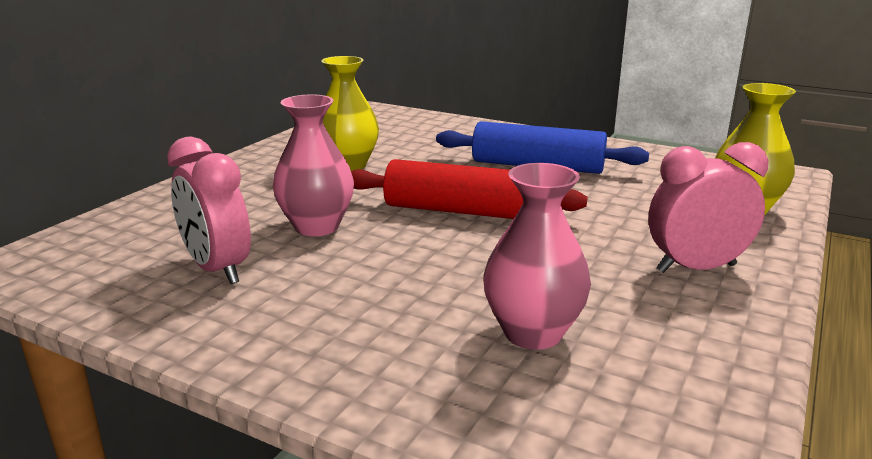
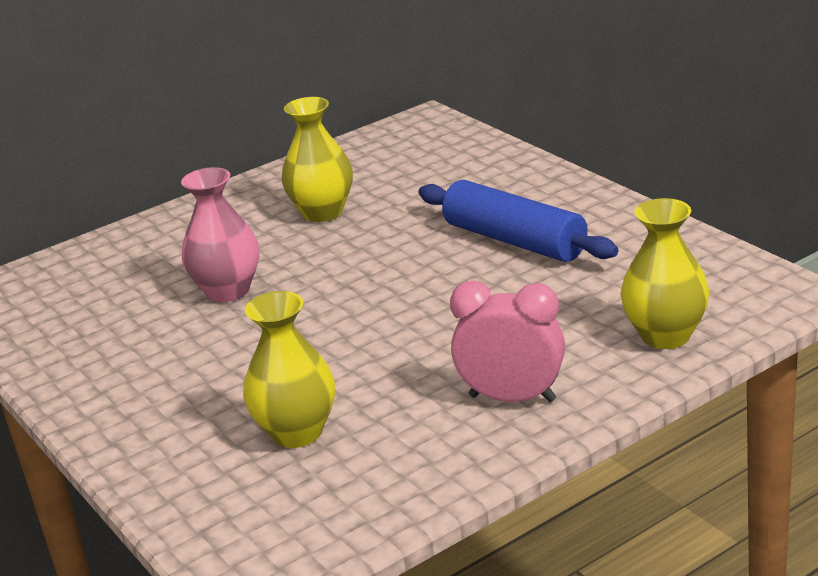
camera: 30 degrees right, 5 degrees up
(217, 269) = (117, 325): pink clock -> none
(460, 211) = (371, 292): red rolling pin -> none
(532, 333) = (297, 432): pink vase -> yellow vase

